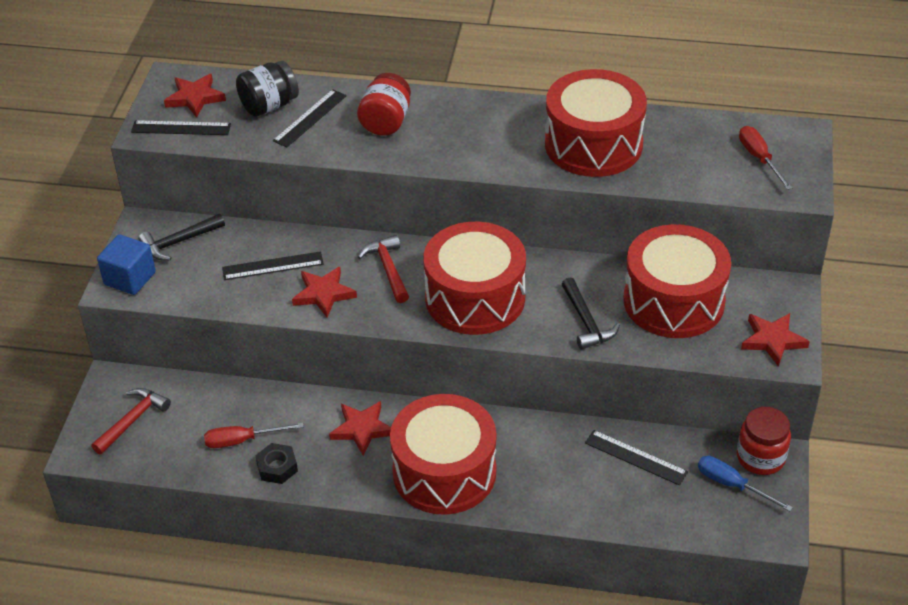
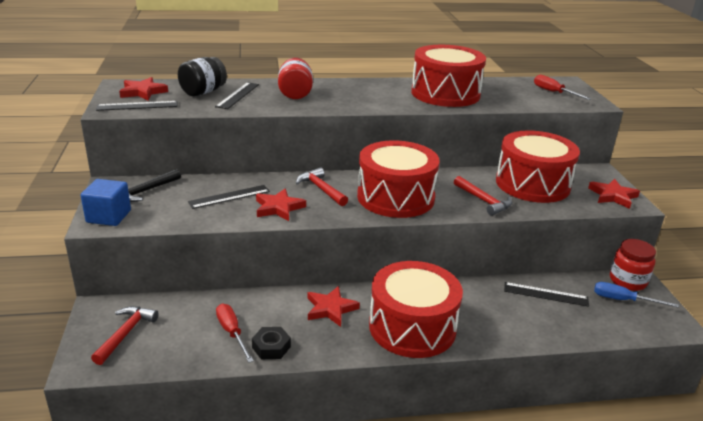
camera: 20 degrees left, 15 degrees down
(242, 440) = (232, 332): red screwdriver -> red screwdriver turned 90 degrees clockwise
(586, 321) = (483, 201): black hammer -> red hammer

